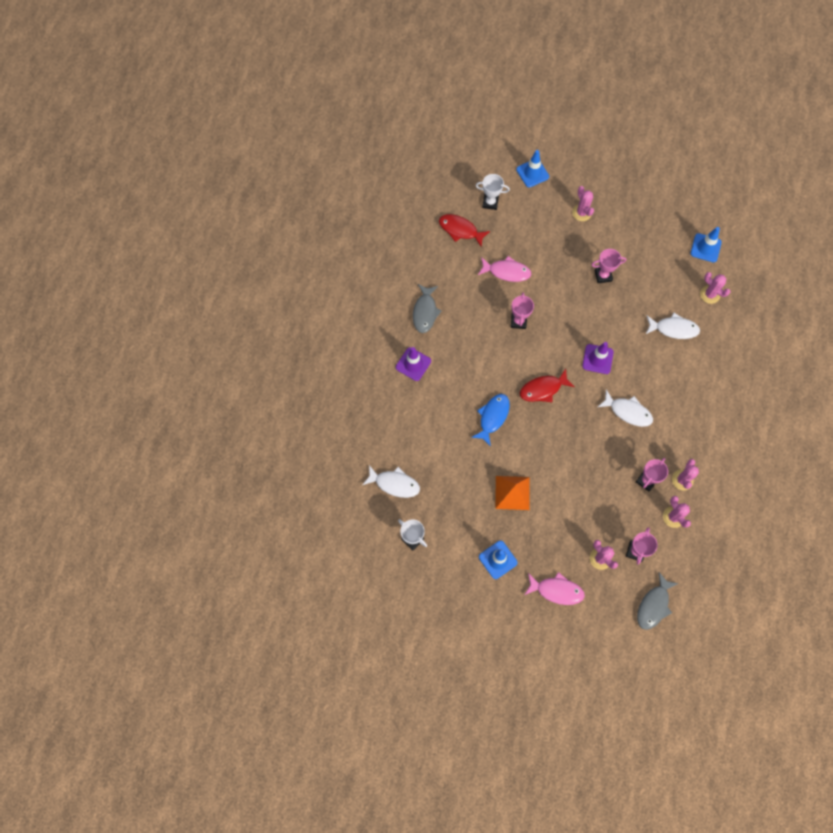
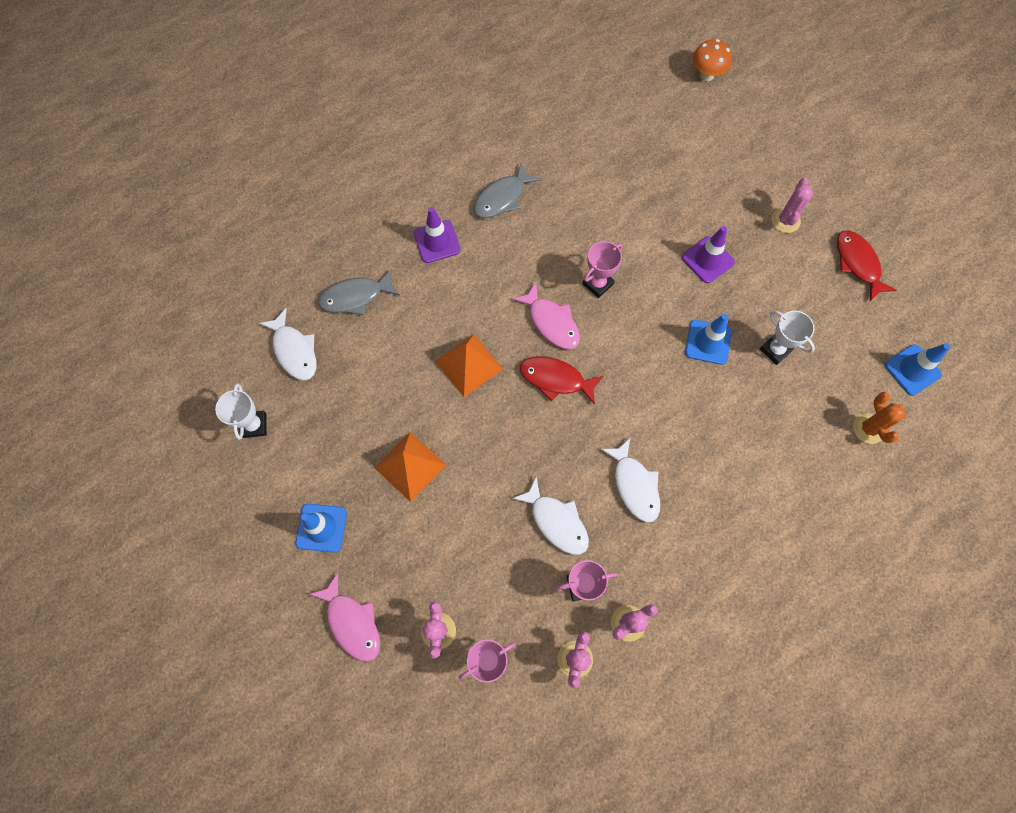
camera: 40 degrees right, 0 degrees up
(460, 230) = (623, 141): red fish -> red fish (857, 263)
(470, 157) = (706, 75): none -> orange mushroom
(490, 202) = (685, 136): white trophy -> white trophy (775, 350)
(492, 417) = (469, 365): blue fish -> orange pyramid
(506, 272) = (635, 221): pink fish -> pink fish (551, 322)
(532, 173) = (764, 139): blue traffic cone -> blue traffic cone (708, 342)
(597, 359) = (653, 396): purple traffic cone -> purple traffic cone (707, 260)
(603, 275) = (747, 307): pink trophy -> none
(654, 605) = (449, 747): grey fish -> grey fish (355, 297)
(673, 329) = (783, 433): white fish -> white fish (556, 521)
(710, 294) = (868, 428): pink cactus -> orange cactus

